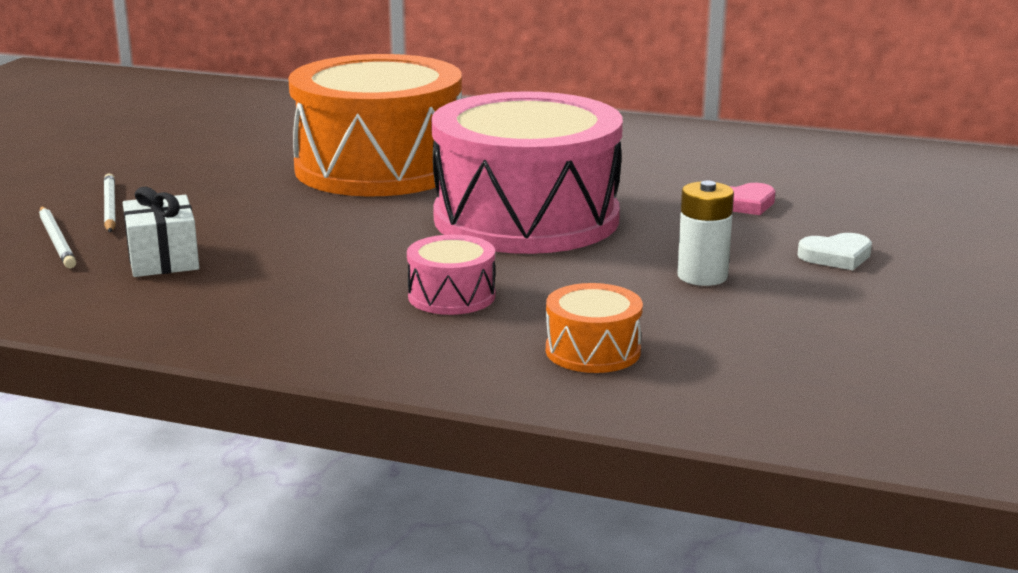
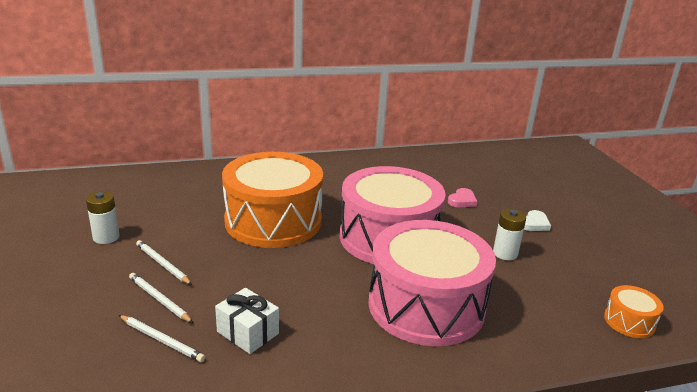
camera: 35 degrees left, 5 degrees up
(138, 142) = (106, 237): none -> white battery
(164, 178) = (162, 264): none -> white pencil
(451, 296) = (426, 305): pink drum -> pink drum, size x2.43
(593, 351) = (527, 320): orange drum -> orange drum (629, 321)

